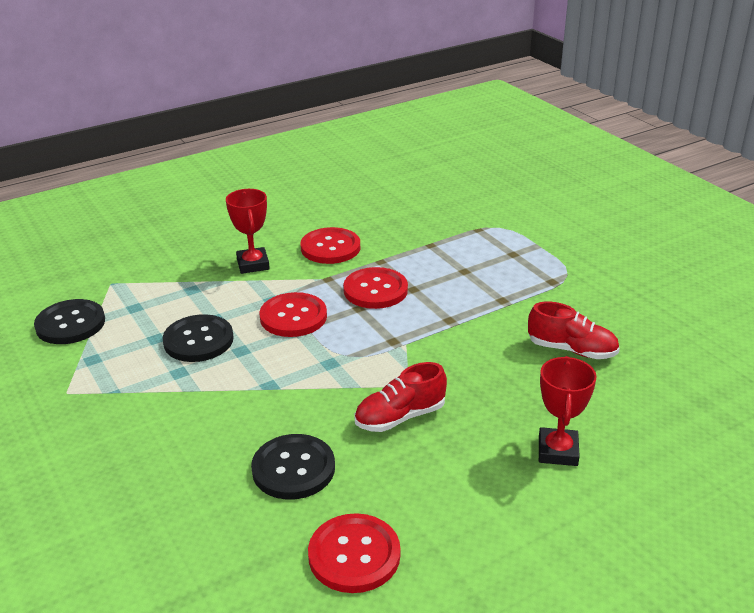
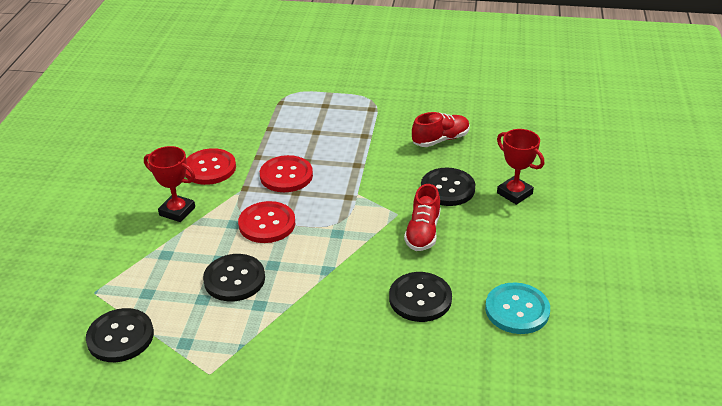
camera: 50 degrees left, 5 degrees up
(354, 555) = (517, 310): red button -> turquoise button
(495, 397) = (447, 188): none -> black button

